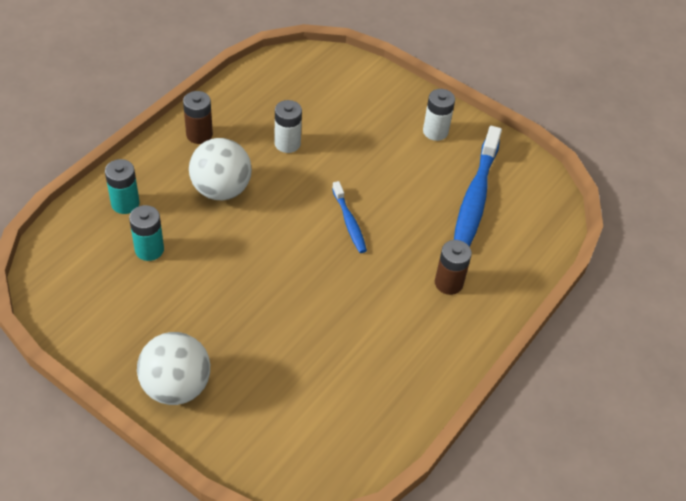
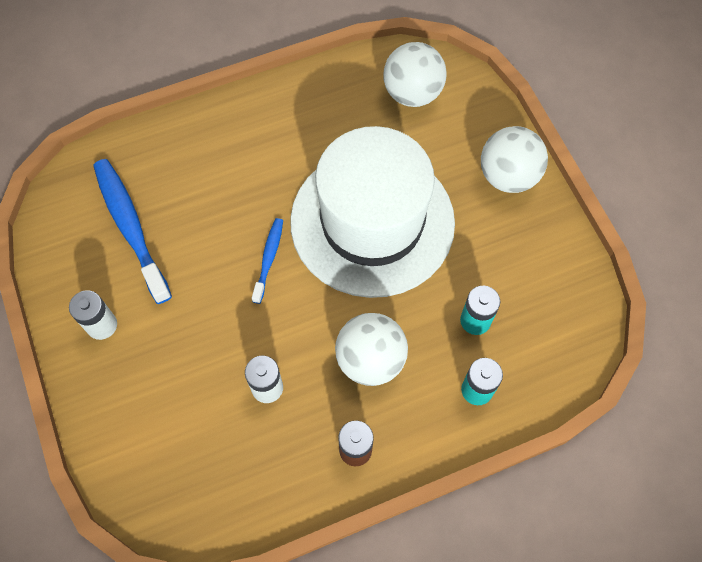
camera: 145 degrees left, 15 degrees up
(282, 287) = (372, 222): none -> white hat
(320, 428) = (412, 93): none -> white ball
(448, 283) = (226, 157): brown battery -> none
(475, 198) = (130, 227): blue toothbrush -> blue toothbrush turned 75 degrees counterclockwise

